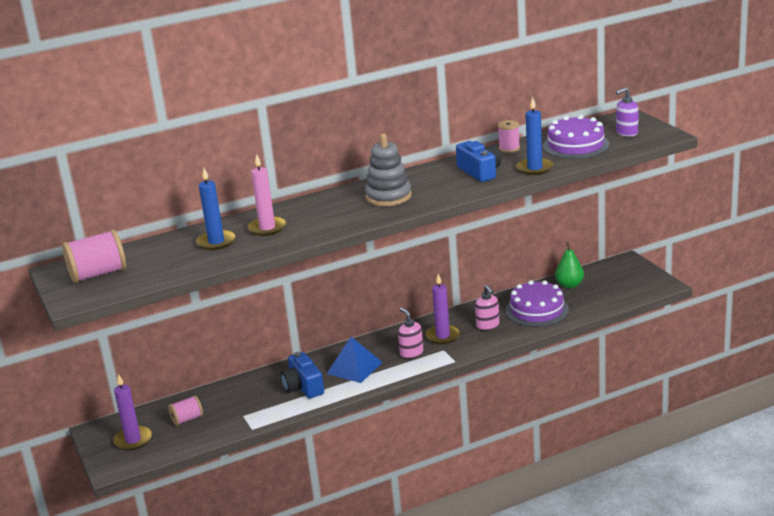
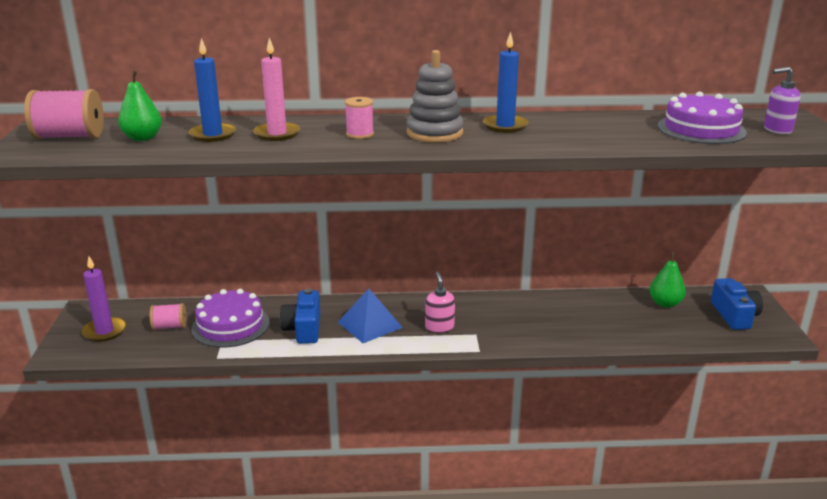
camera: 20 degrees right, 0 degrees up
(162, 259) = (142, 138): none -> green pear
(442, 336) = (486, 318): purple candle -> none
(480, 172) = (561, 131): blue camera -> blue camera (734, 315)
(488, 326) = (543, 322): pink soap dispenser -> none
(509, 148) = (616, 117): pink spool -> pink spool (360, 134)
(534, 168) = (630, 141): blue candle -> blue candle (505, 126)
(537, 310) = (610, 321): purple cake -> purple cake (230, 325)

